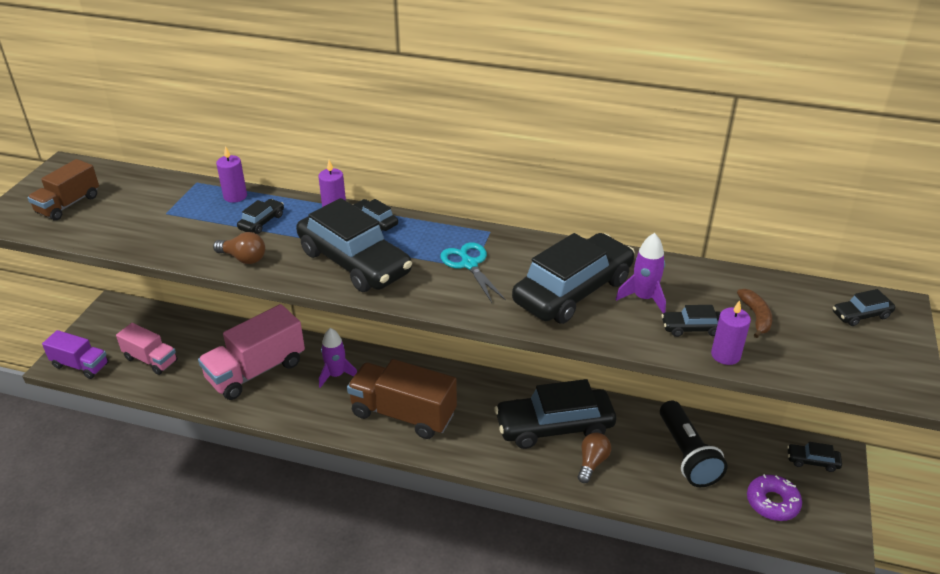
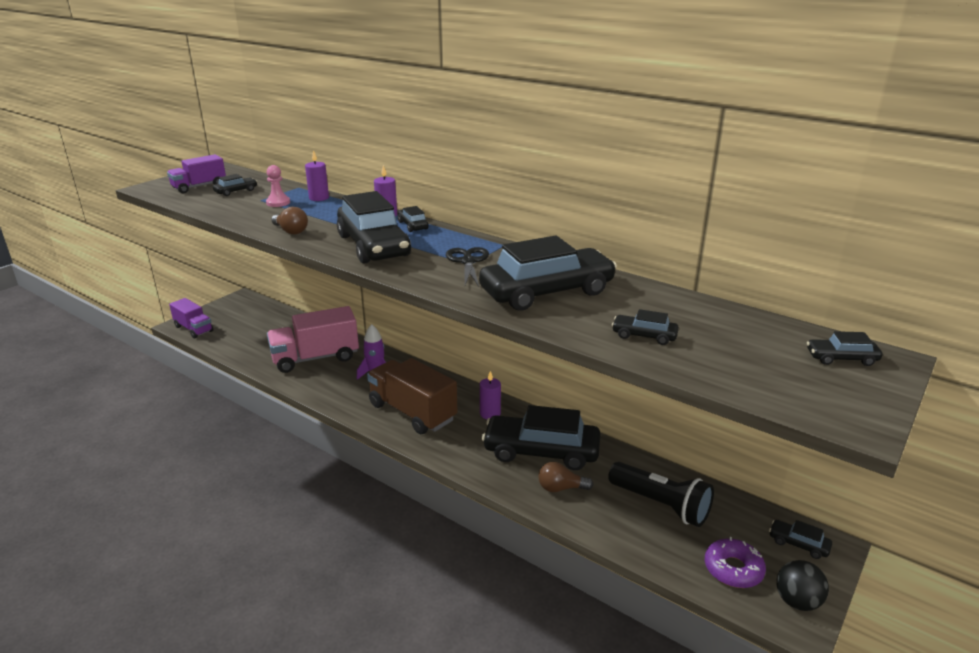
camera: 20 degrees right, 10 degrees down
(68, 204) = (199, 187): brown truck -> purple truck
(151, 360) = (244, 335): pink truck -> none
(191, 214) = (278, 203): none -> pink pawn
(262, 222) = (324, 214): black car -> black car (236, 191)
(469, 264) = (468, 261): turquoise scissors -> black scissors
(592, 462) = (561, 488): brown light bulb -> brown light bulb turned 135 degrees counterclockwise
(644, 298) = (611, 307): purple rocket -> none
(687, 455) = (661, 505): black flashlight -> black flashlight turned 60 degrees counterclockwise
(725, 355) = (664, 360): purple candle -> purple candle (490, 414)
(756, 317) = (719, 339): brown banana -> none
(832, 518) = (797, 601): none -> black ball

